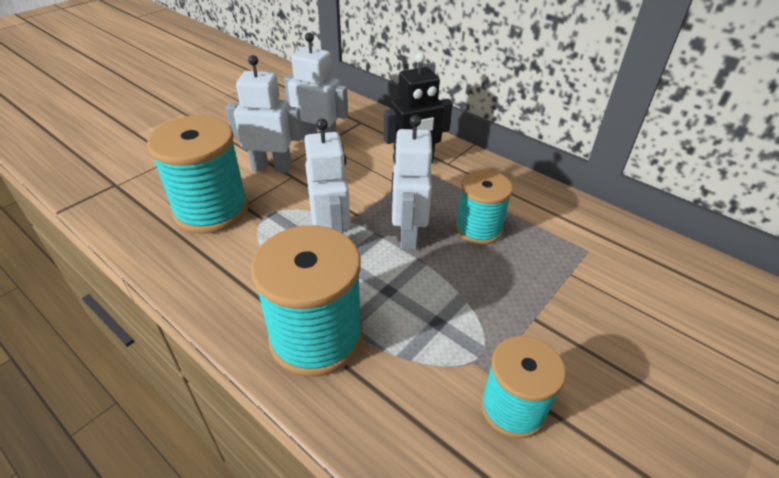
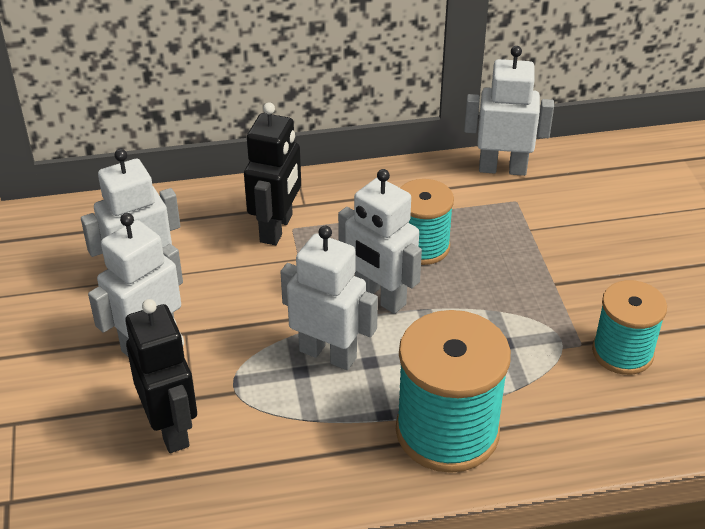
camera: 50 degrees left, 0 degrees up
(211, 210) = (171, 428): turquoise spool -> black robot
(608, 226) = (502, 168): none -> white robot

